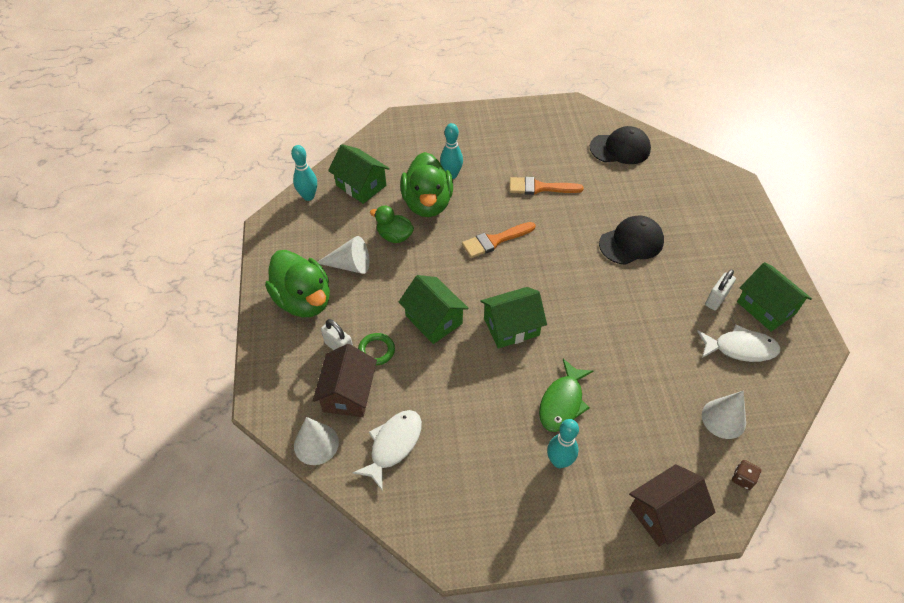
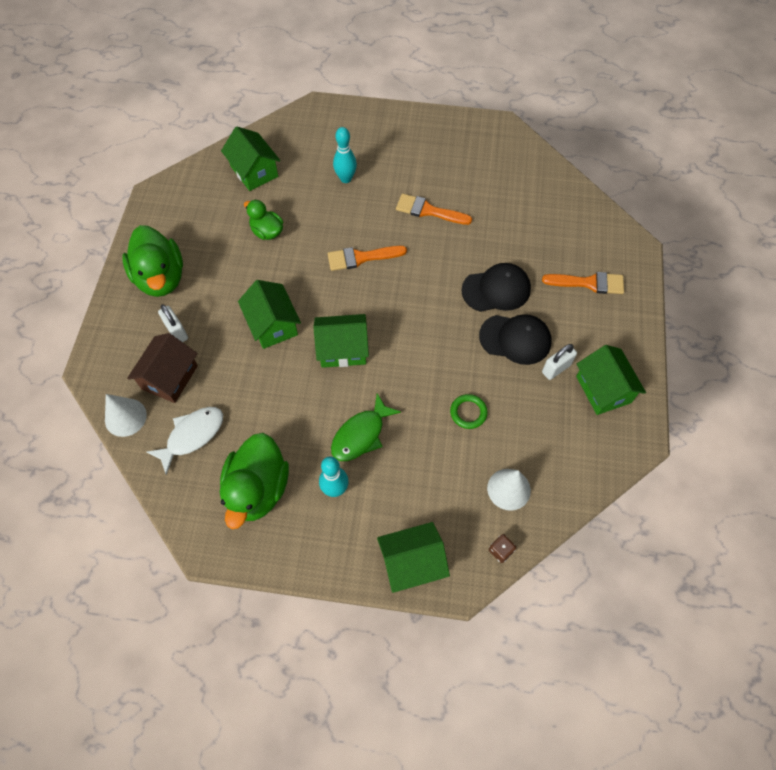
camera: 15 degrees right, 10 degrees up
(308, 196) = (201, 172): turquoise bowling pin -> none
(349, 265) = (214, 252): white cone -> none
(376, 350) = (209, 342): green ring -> green ring (468, 412)
(427, 203) = (311, 204): green duck -> green duck (257, 489)
(620, 148) = (529, 185): black cap -> black cap (515, 339)
(664, 513) = (412, 562): brown house -> green house
(710, 219) = (589, 283): none -> orange brush
(740, 348) = (557, 424): white fish -> none

